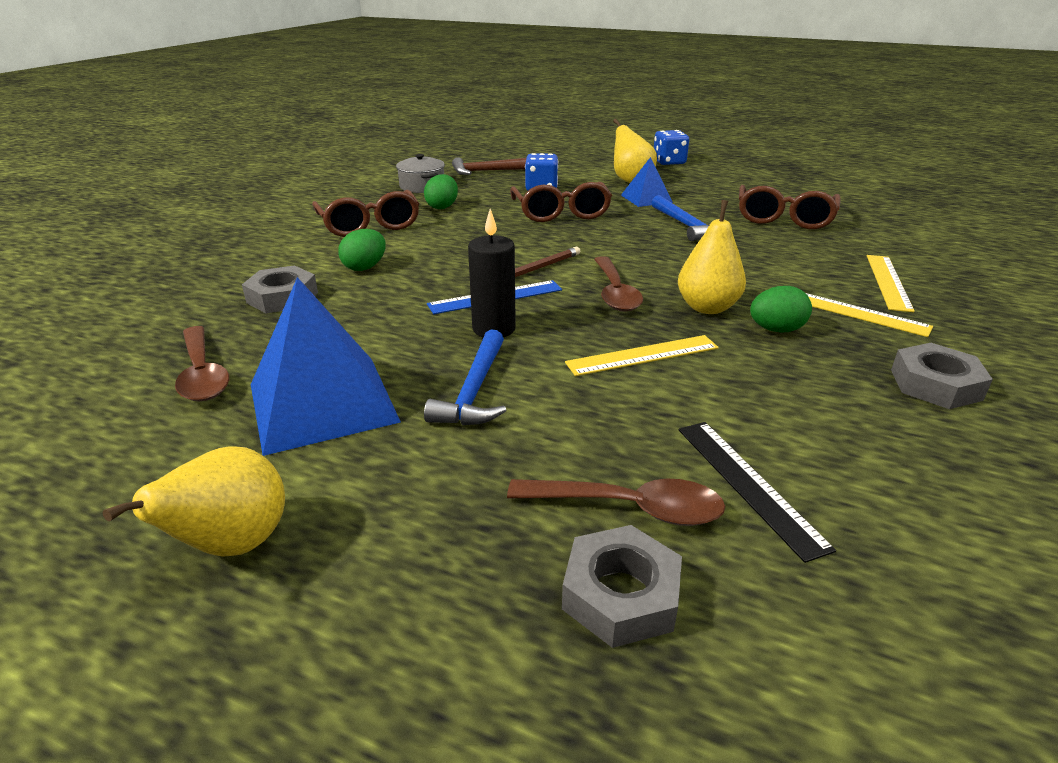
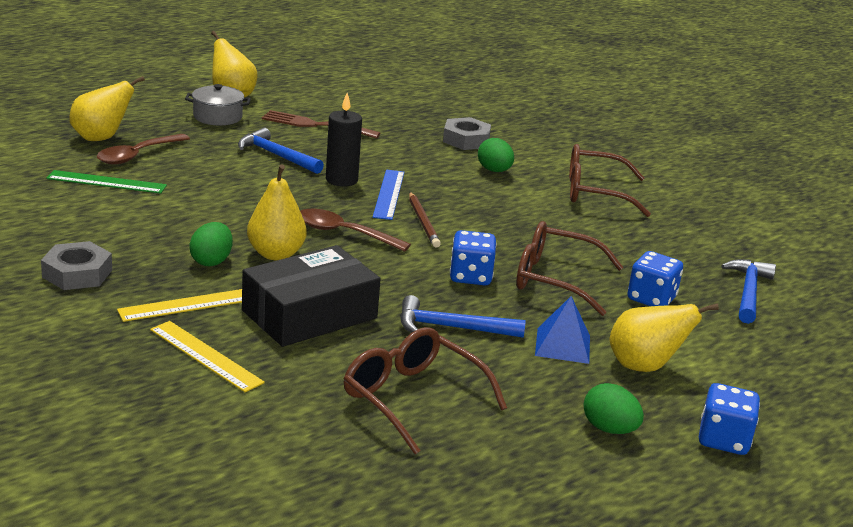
camera: 115 degrees right, 5 degrees down
(202, 374) = (382, 109): brown spoon -> none
(322, 402) = (315, 125): blue pyramid -> brown fork
(422, 186) = (706, 241): grey pot -> grey pot (218, 117)
(442, 207) = (623, 232): green egg -> green egg (609, 429)
(488, 171) = (748, 292): brown hammer -> blue hammer
(604, 234) = (470, 276): none -> blue dice
(620, 594) = (101, 138): grey nut -> yellow pear
(642, 355) = (247, 207): yellow ruler -> none
(748, 484) = (107, 182): black ruler -> green ruler
(765, 267) = (309, 314): none -> black box

